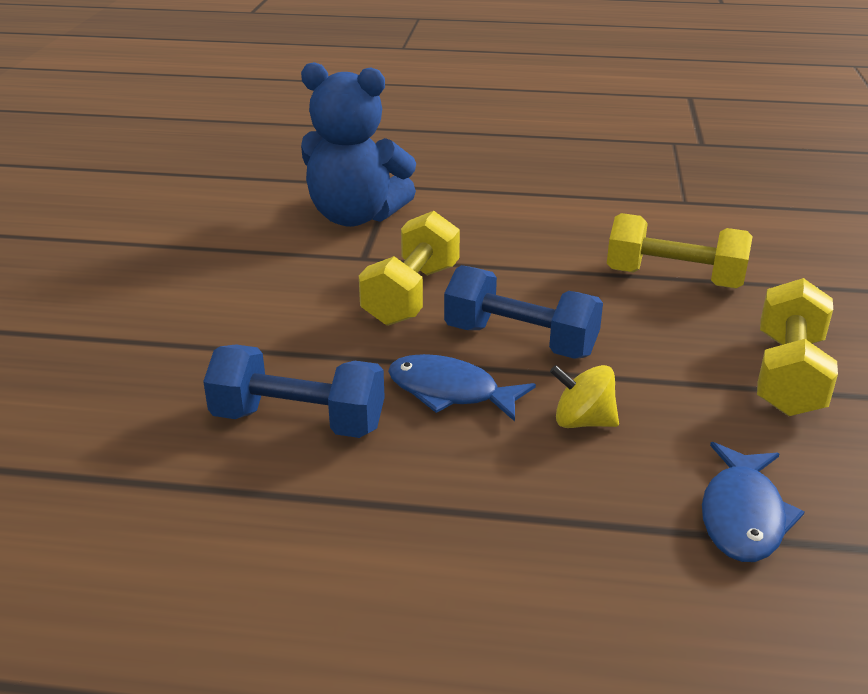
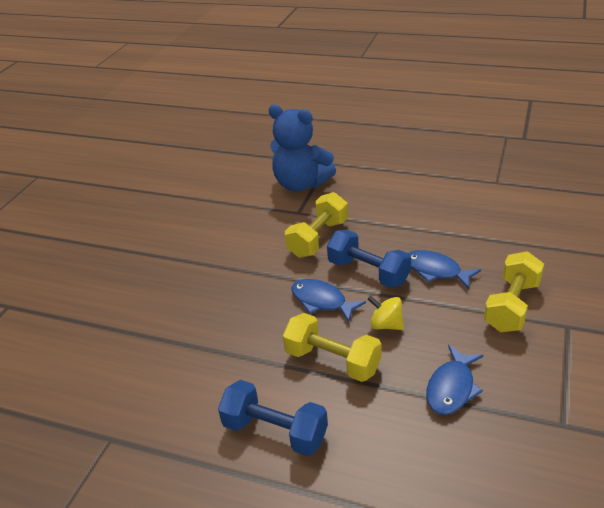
camera: 15 degrees right, 5 degrees up
(298, 421) = (241, 312): blue dumbbell -> blue dumbbell (275, 431)
(638, 331) = (436, 271): none -> blue fish
(674, 279) = (469, 237): yellow dumbbell -> yellow dumbbell (332, 361)

